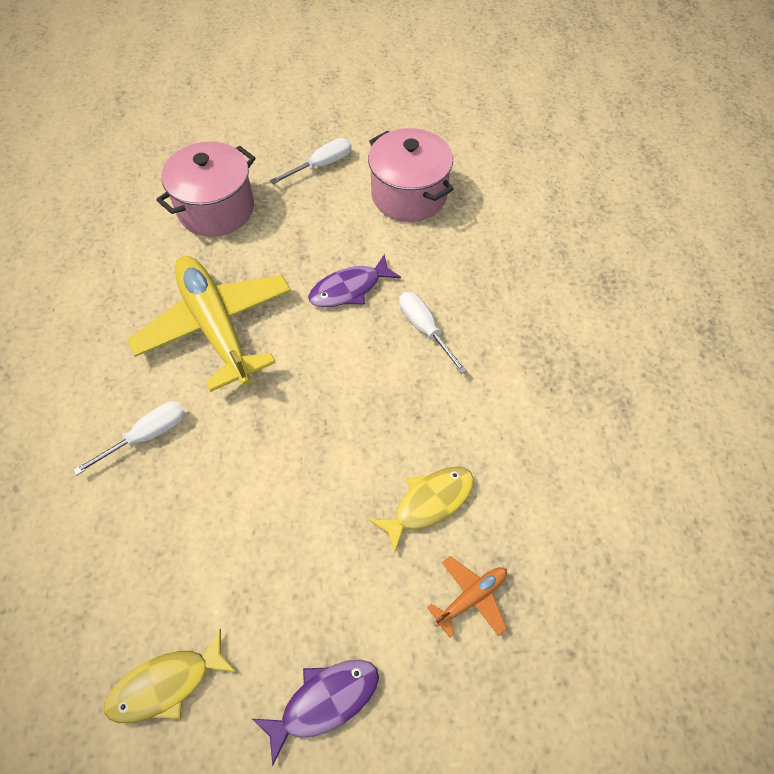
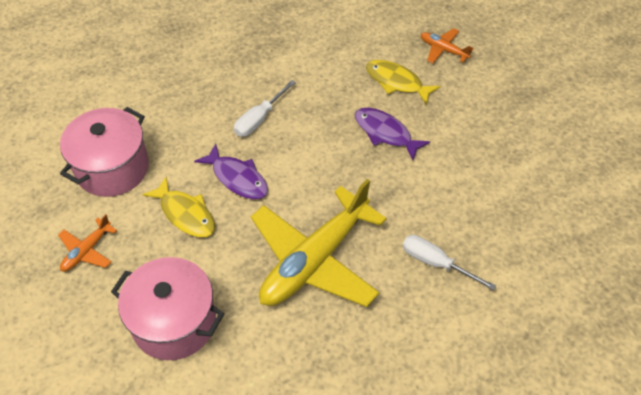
camera: 110 degrees left, 5 degrees down
(166, 684) = (581, 173): yellow fish -> yellow fish (185, 214)
(321, 165) = (87, 250): white screwdriver -> orange plane
(324, 701) = (538, 97): purple fish -> purple fish (385, 133)

